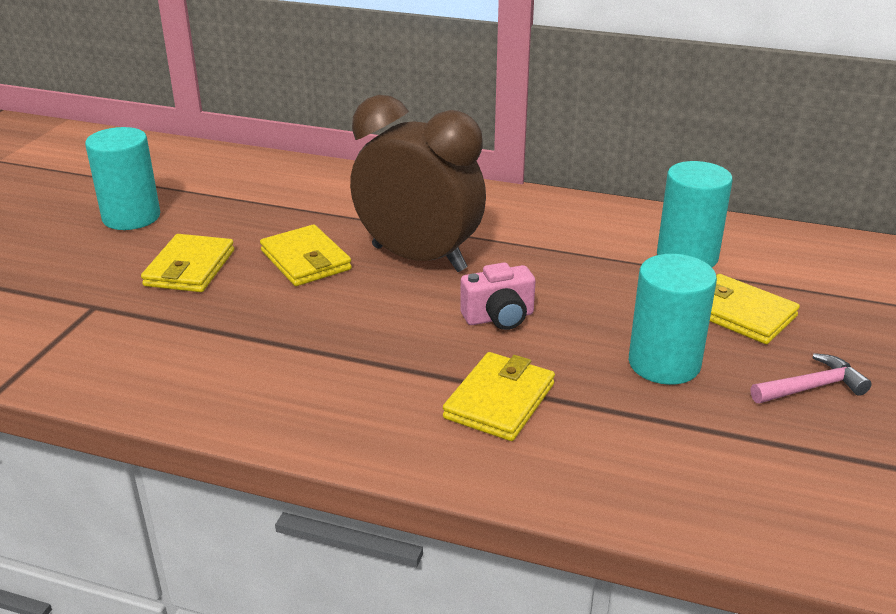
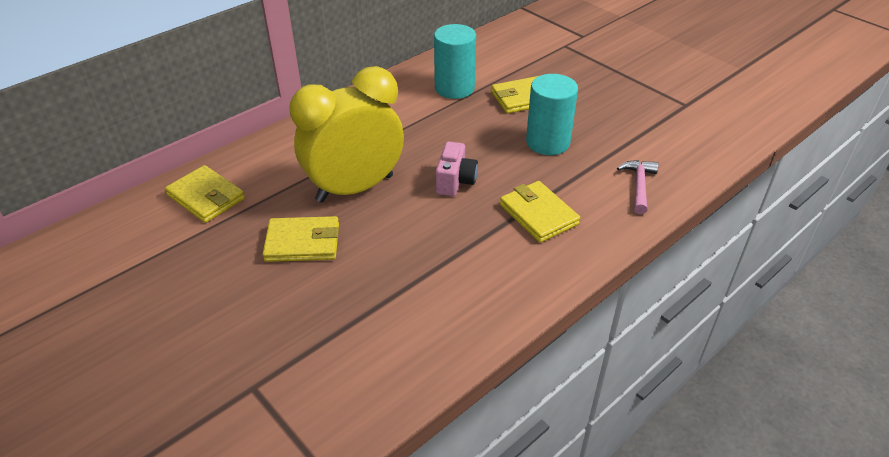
camera: 60 degrees left, 10 degrees up
(131, 217) = (118, 327): turquoise cylinder -> none
(190, 268) = (249, 311): yellow wallet -> yellow wallet (206, 197)
(418, 258) = (355, 188): brown clock -> yellow clock
(812, 387) = (600, 108): pink hammer -> pink hammer (639, 185)

